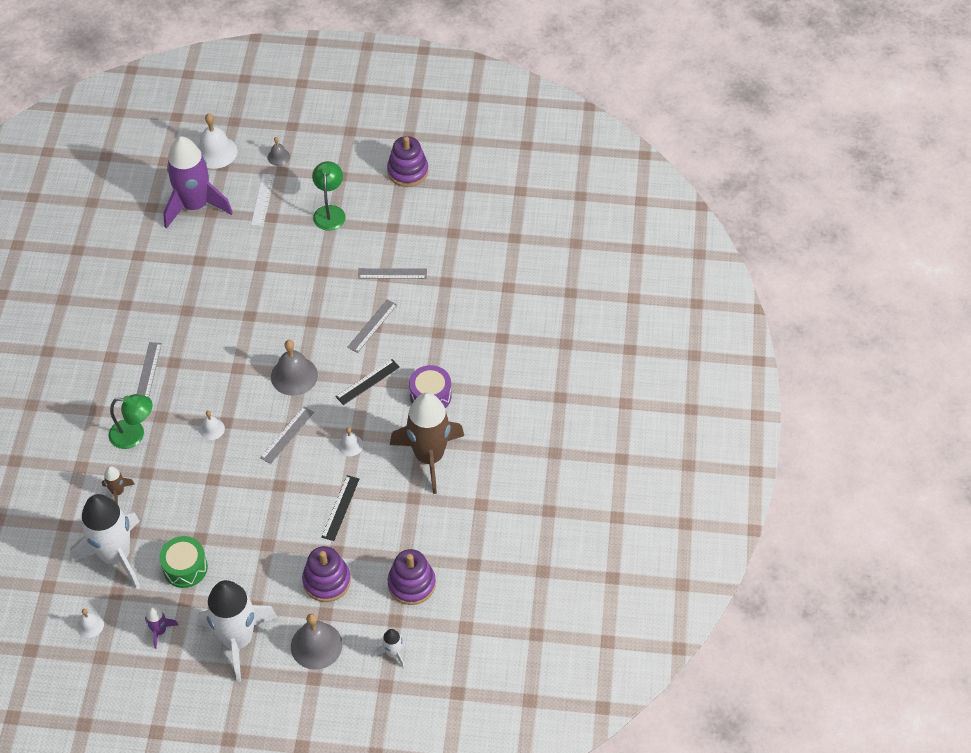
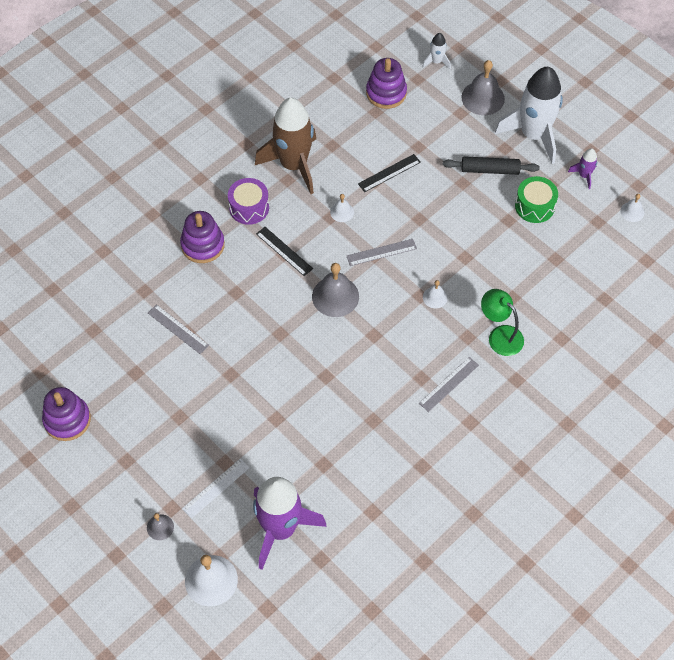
camera: 140 degrees left, 5 degrees up
(116, 556) = (580, 248): white rocket -> none
(118, 492) = (545, 296): brown rocket -> none
(252, 574) = (490, 170): none -> black rolling pin
(326, 581) = (441, 132): purple stacking toy -> purple stacking toy (203, 245)
(330, 212) = (171, 429): green lamp -> none
(368, 382) = (284, 251): black ruler -> black ruler turned 45 degrees clockwise
(372, 326) = (237, 294): grey ruler -> none

